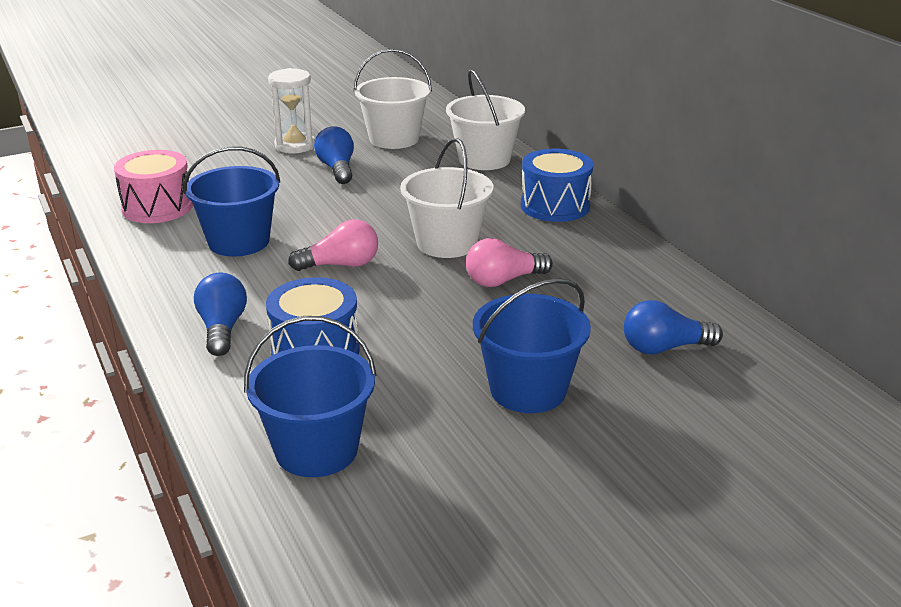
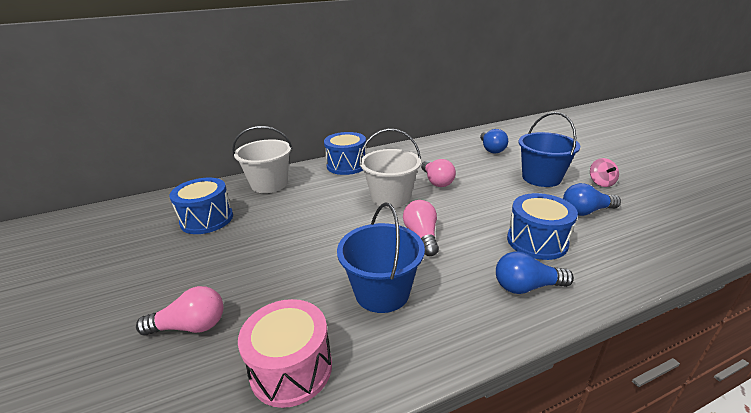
camera: 85 degrees left, 0 degrees up
(220, 162) = (190, 326): none -> pink light bulb
(295, 146) = (182, 273): white hourglass -> none
(316, 450) = (636, 235): blue bucket -> none
(337, 169) = (252, 245): blue light bulb -> blue light bulb (586, 211)
(394, 139) = (207, 219): white bucket -> blue drum
(513, 462) = (601, 182): none -> pink spinning top

